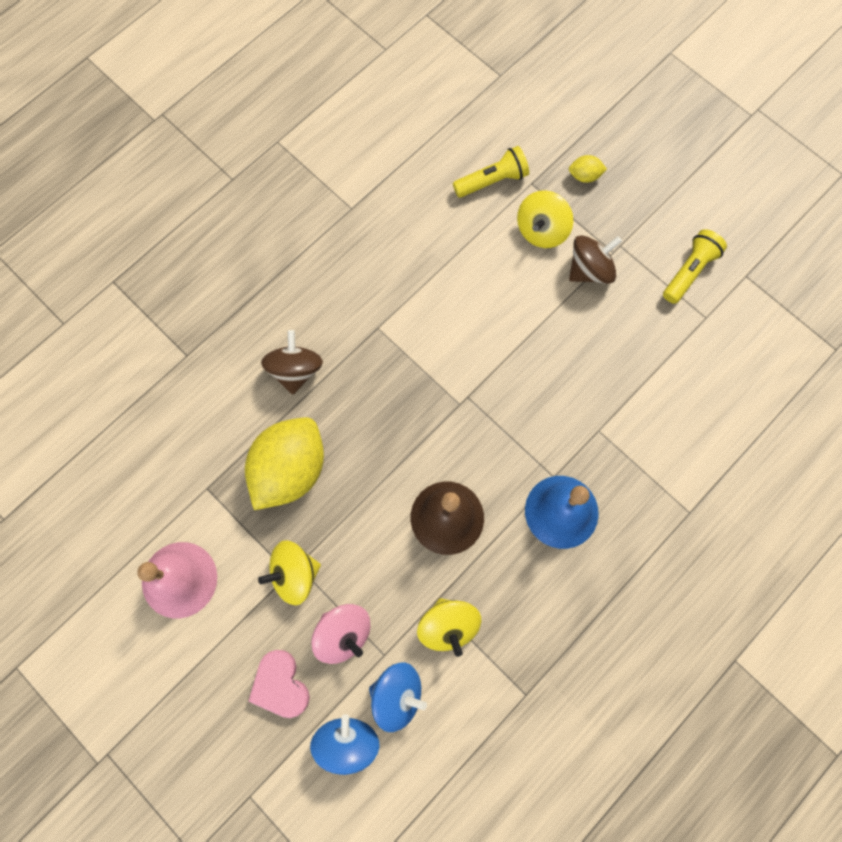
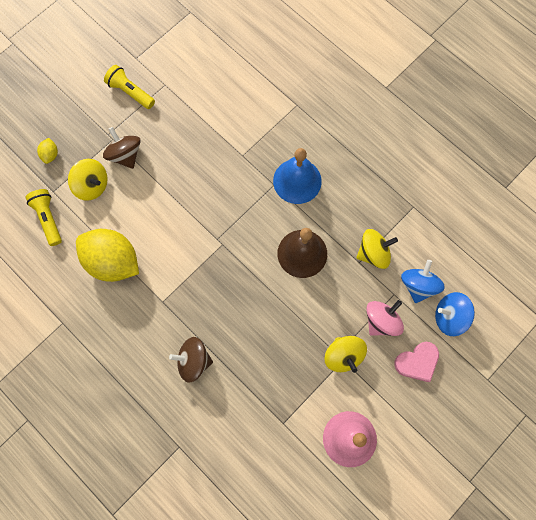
camera: 90 degrees left, 0 degrees up
(290, 470) = (269, 362): yellow lemon -> yellow lemon (113, 261)

